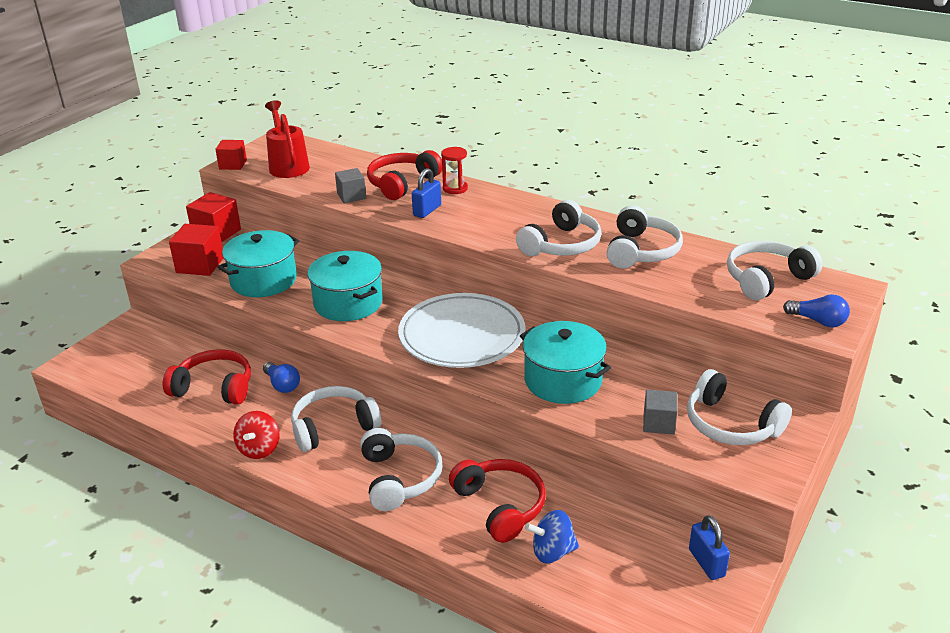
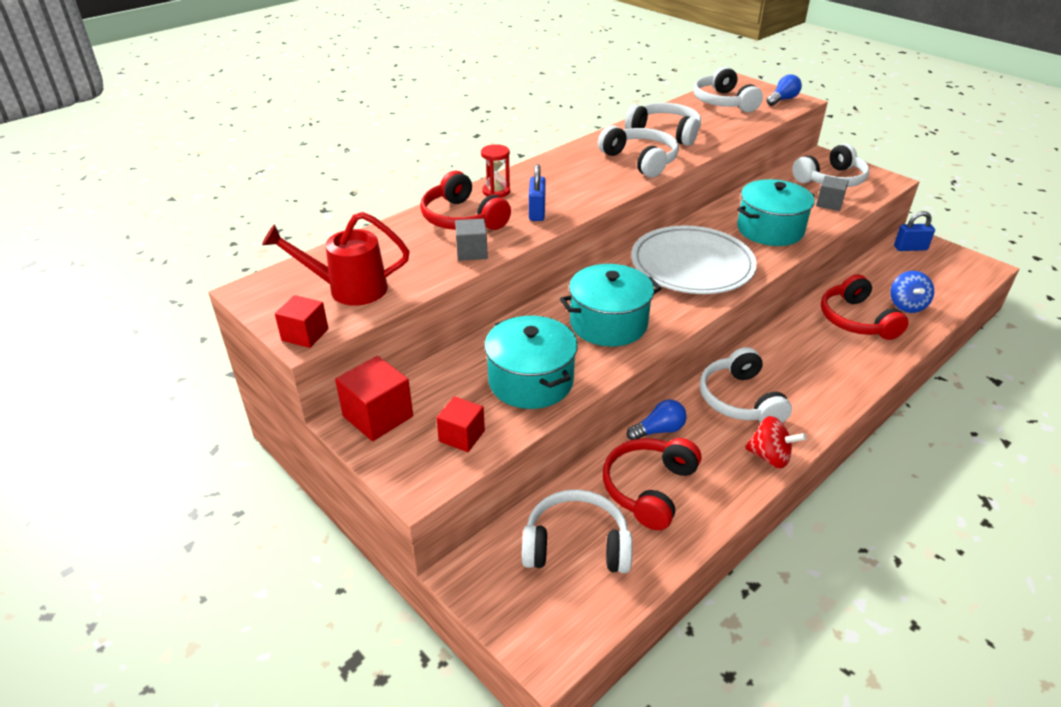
camera: 75 degrees left, 5 degrees up
(200, 265) = (462, 436): red cube -> red cube, size x0.65
(399, 478) = (820, 367): white headphones -> white headphones (576, 545)
(427, 210) = (537, 212): blue padlock -> blue padlock turned 45 degrees clockwise
(500, 506) = (856, 320): red headphones -> red headphones turned 90 degrees counterclockwise

